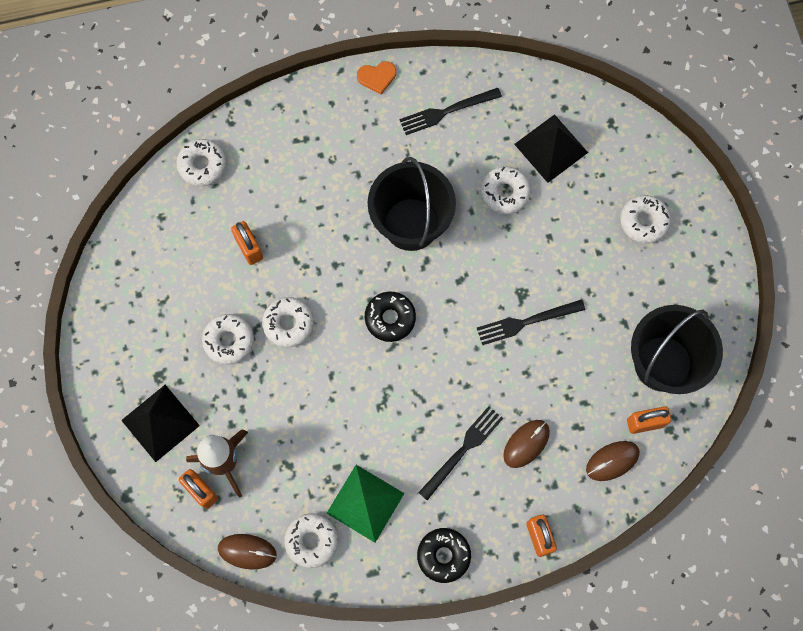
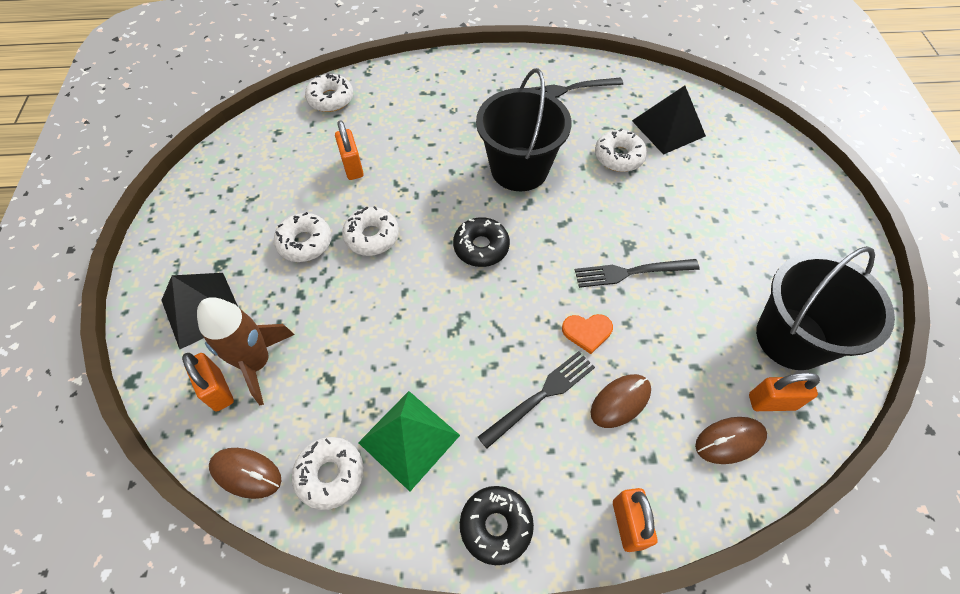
camera: 10 degrees right, 15 degrees down
(377, 77) = (508, 58): orange heart -> orange heart (587, 332)
(644, 221) = (764, 199): white donut -> none

